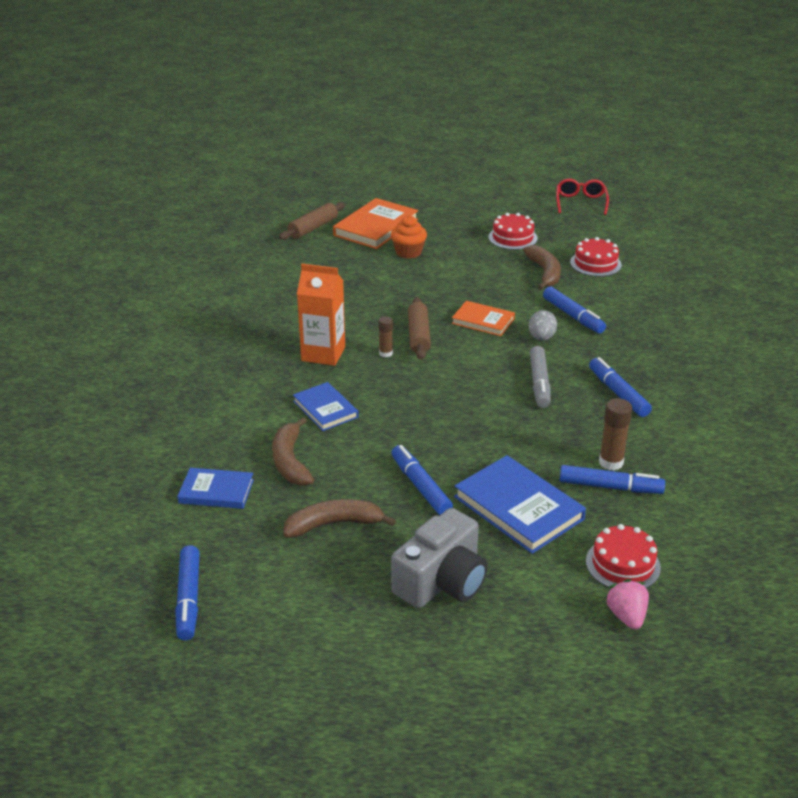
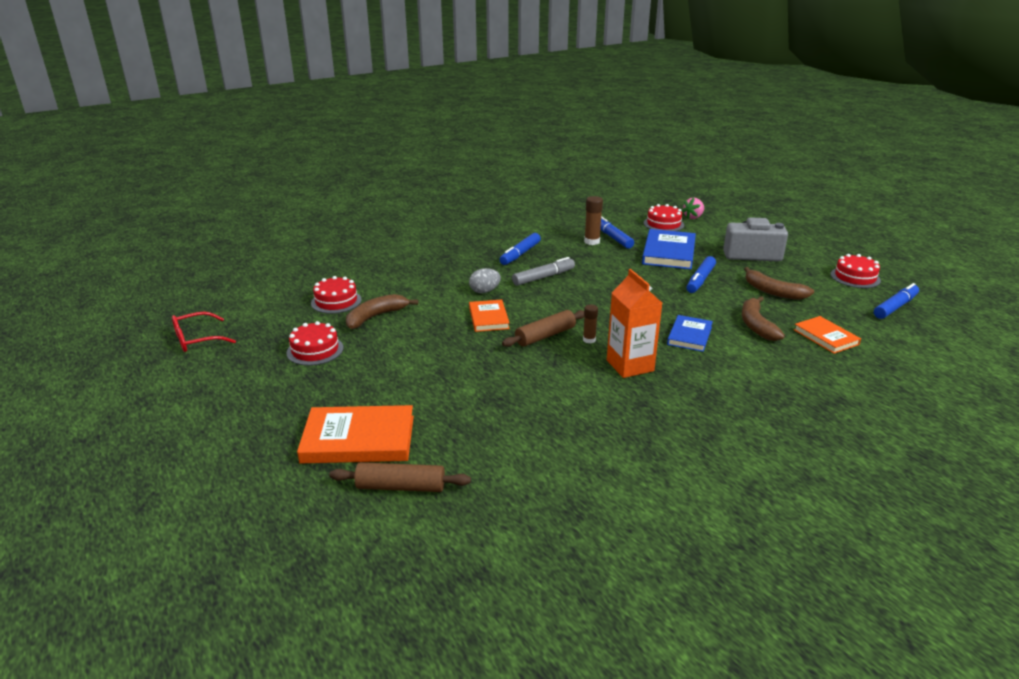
camera: 125 degrees left, 5 degrees down
(216, 491) = (825, 337): blue book -> orange book
(281, 631) = (855, 277): none -> red cake
(290, 461) = (756, 325): brown banana -> brown banana turned 135 degrees clockwise
(408, 252) = (401, 394): orange cupcake -> none
(573, 316) = (438, 289): blue marker -> none

